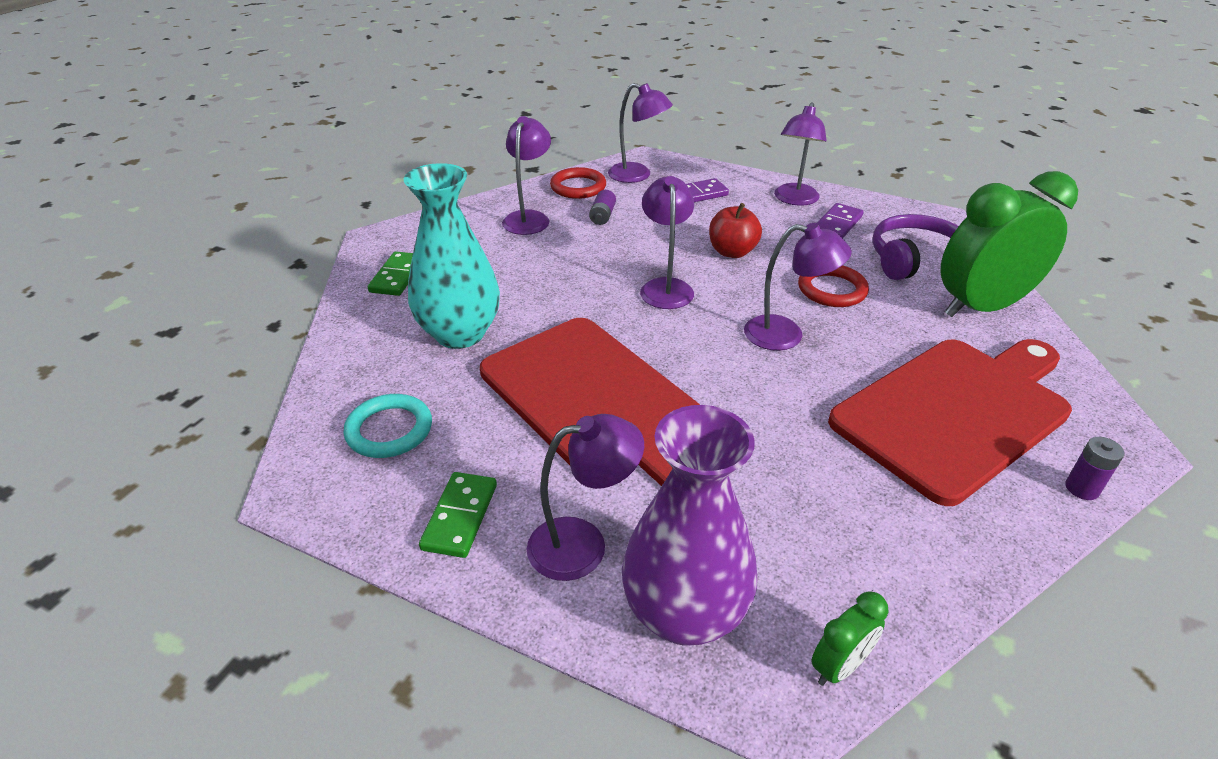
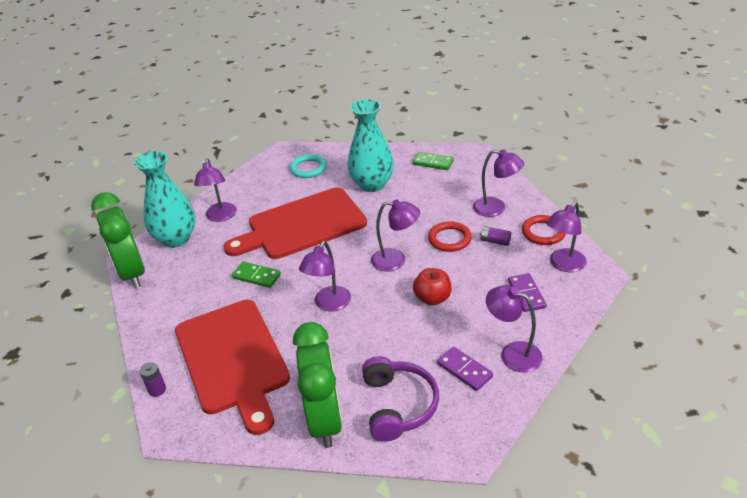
camera: 105 degrees right, 0 degrees up
(460, 517) = (251, 187): green domino -> green domino (257, 276)
(684, 613) = (176, 238): purple vase -> turquoise vase
(832, 290) = (371, 339): red ring -> red ring (449, 239)
(839, 666) = (132, 273): green clock -> green clock, size x2.33

